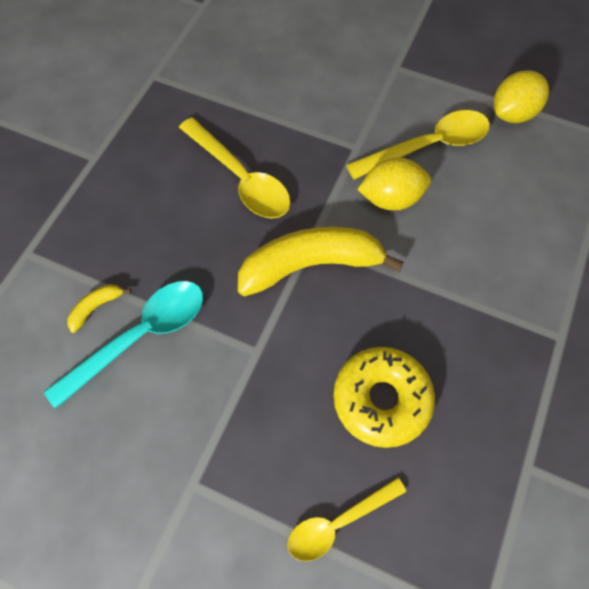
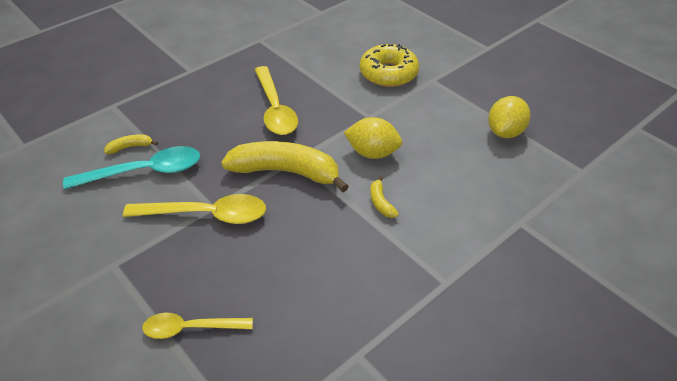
camera: 25 degrees right, 20 degrees down
(381, 399) = (277, 267): yellow donut -> yellow donut (388, 73)
(428, 146) = (423, 132): yellow spoon -> yellow spoon (207, 215)
(439, 263) = (381, 202): none -> yellow banana
(512, 113) = (505, 132): yellow lemon -> yellow lemon turned 45 degrees counterclockwise

